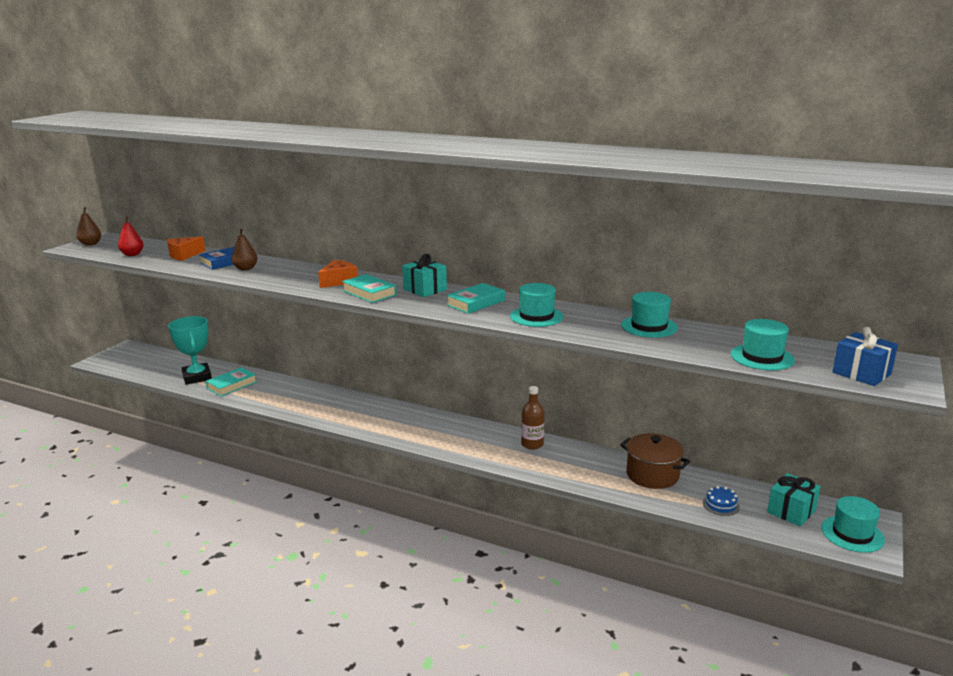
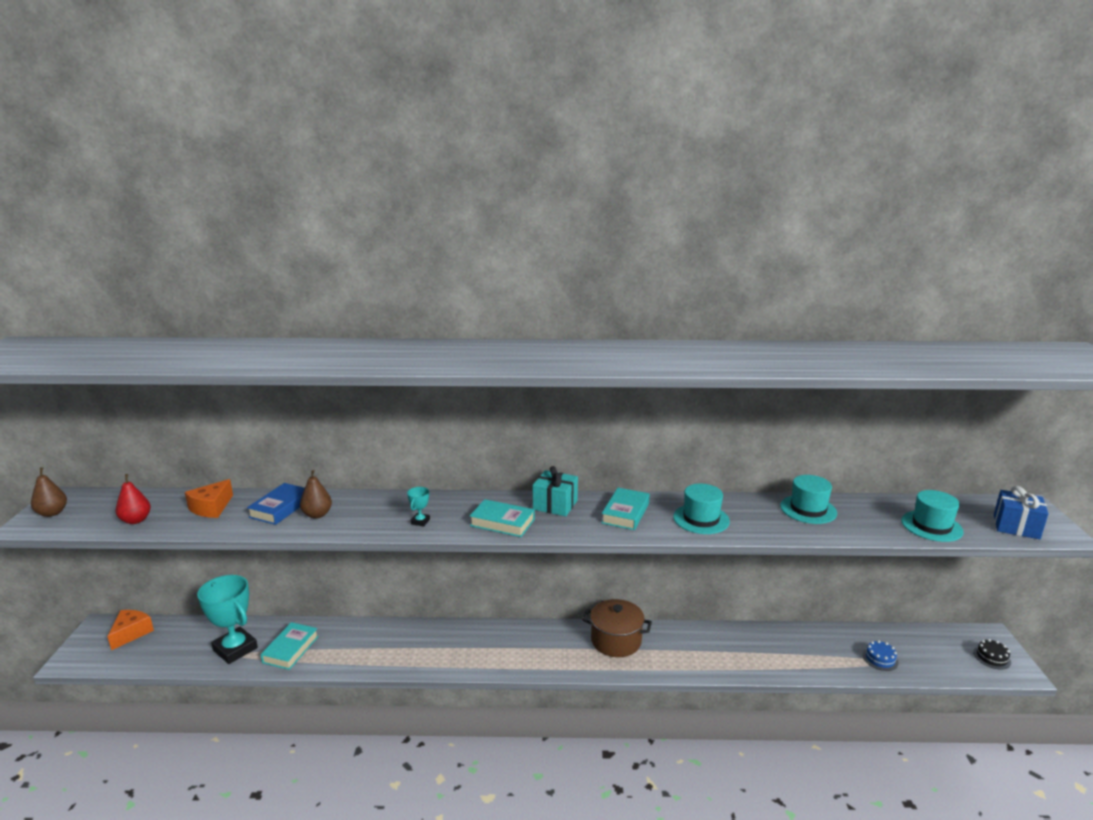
camera: 25 degrees left, 0 degrees up
(310, 283) = (420, 521): none -> turquoise trophy
(339, 281) = (450, 512): orange cheese -> orange cheese (131, 633)
(532, 444) = (674, 637): brown bottle -> none
(652, 475) = (802, 642): brown pot -> brown pot (616, 641)
(791, 511) = (933, 648): turquoise gift -> none
(852, 534) = (992, 657): turquoise hat -> black cake

